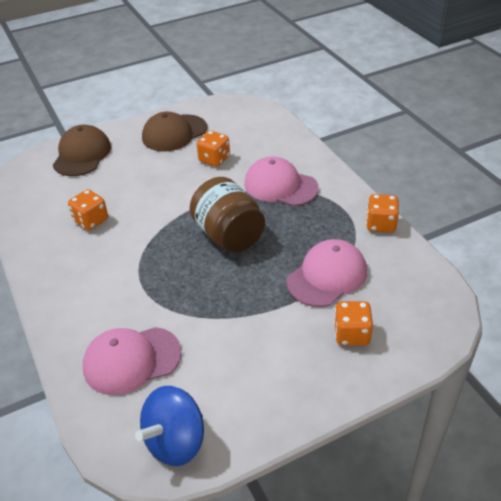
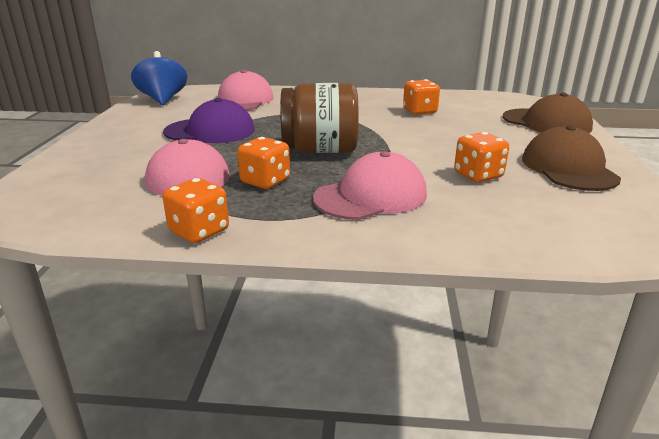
camera: 120 degrees right, 15 degrees down
(241, 321) = (210, 131): none -> purple cap
(351, 334) = (112, 161): orange dice -> orange dice (265, 181)

